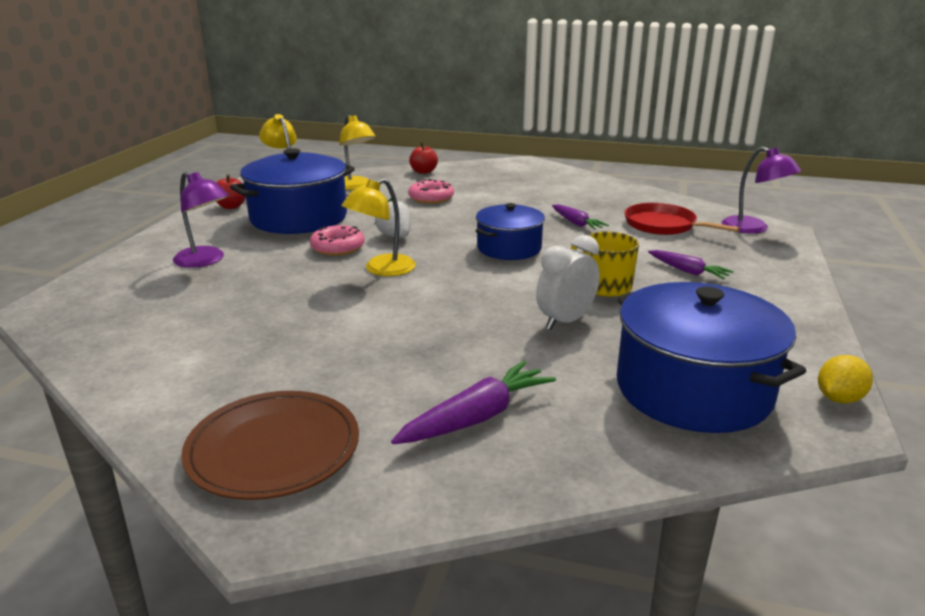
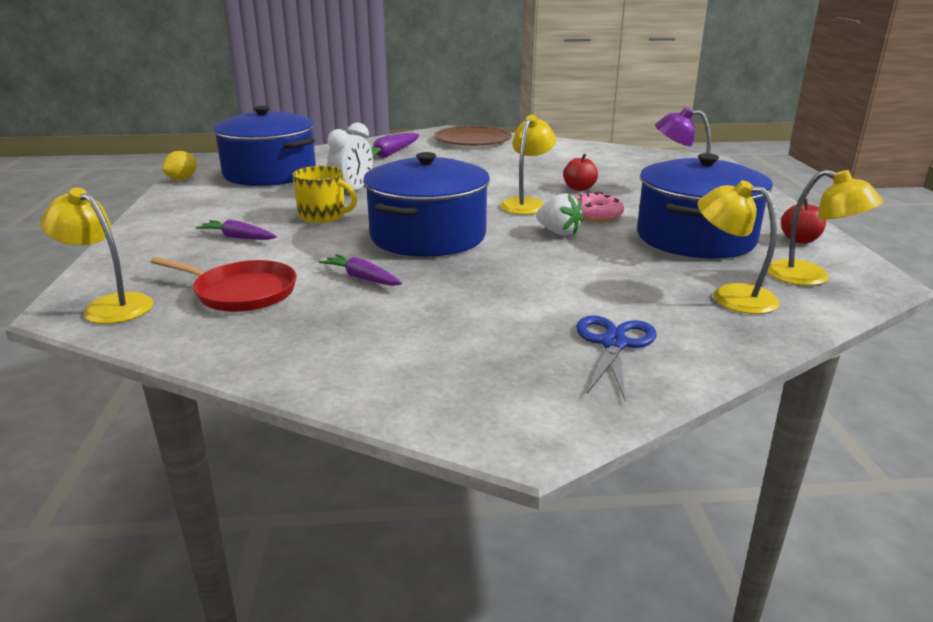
camera: 160 degrees right, 0 degrees up
(423, 172) = (689, 354): red apple -> red apple (579, 188)
(431, 198) = (591, 291): pink donut -> none
(453, 178) = (614, 344): none -> blue scissors
(509, 248) = (428, 236): blue pot -> blue pot, size x1.65
(753, 228) = (109, 306): purple lamp -> yellow lamp

